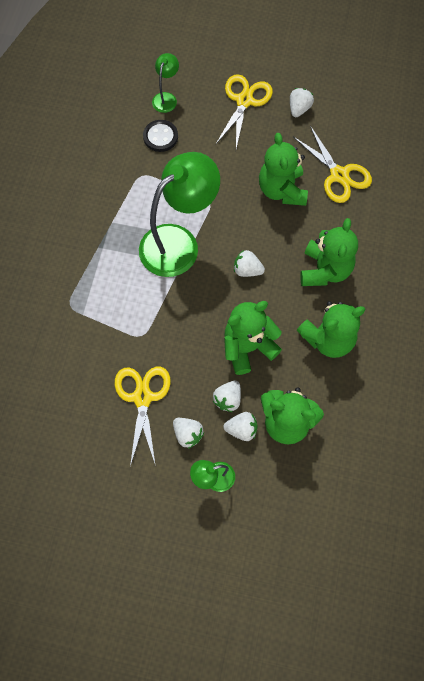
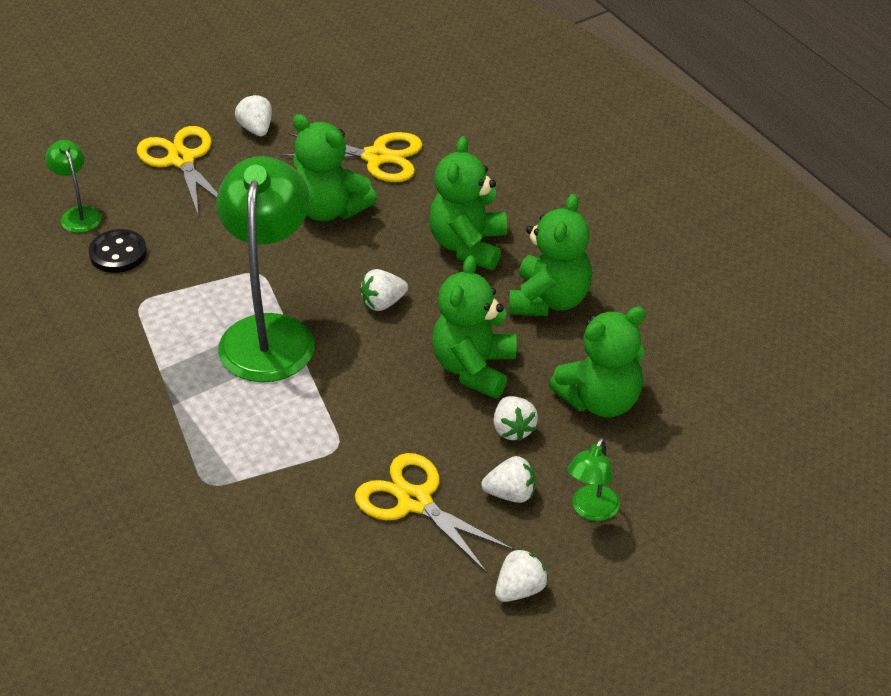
camera: 45 degrees left, 25 degrees down
(241, 429) = (563, 444): white strawberry -> white strawberry (520, 590)
(324, 270) = (468, 246): green teddy bear -> green teddy bear turned 135 degrees counterclockwise

